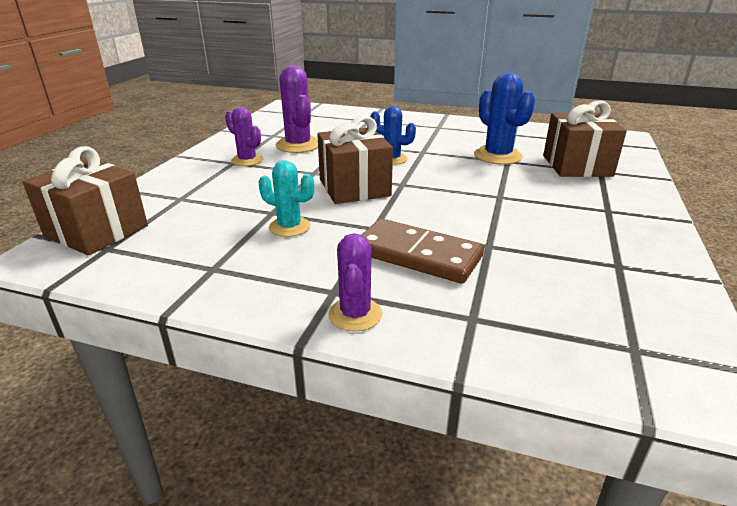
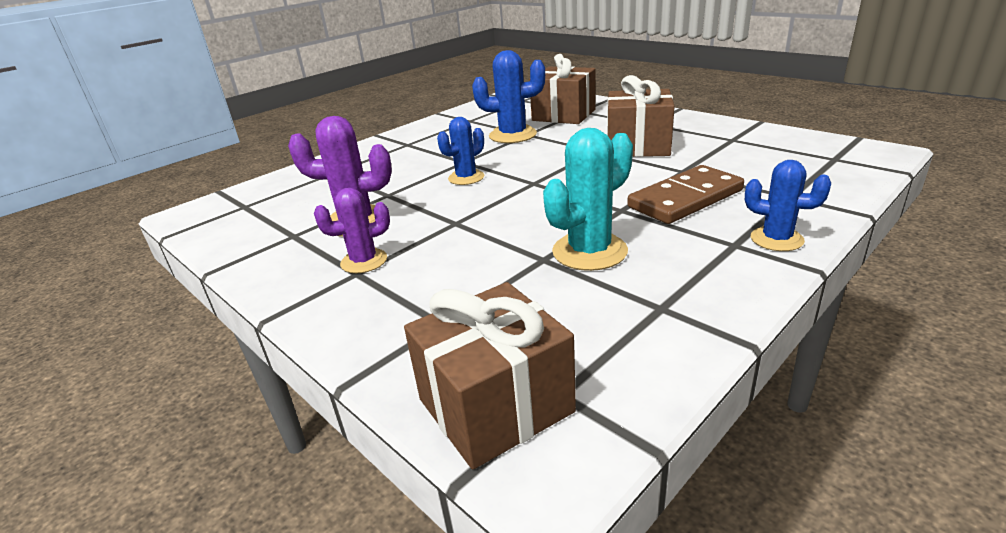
camera: 60 degrees left, 0 degrees up
(289, 227) = (589, 251): turquoise cactus -> turquoise cactus, size x1.54
(354, 188) = (521, 206): brown gift -> brown gift (637, 146)
(355, 314) = (776, 239): purple cactus -> blue cactus

